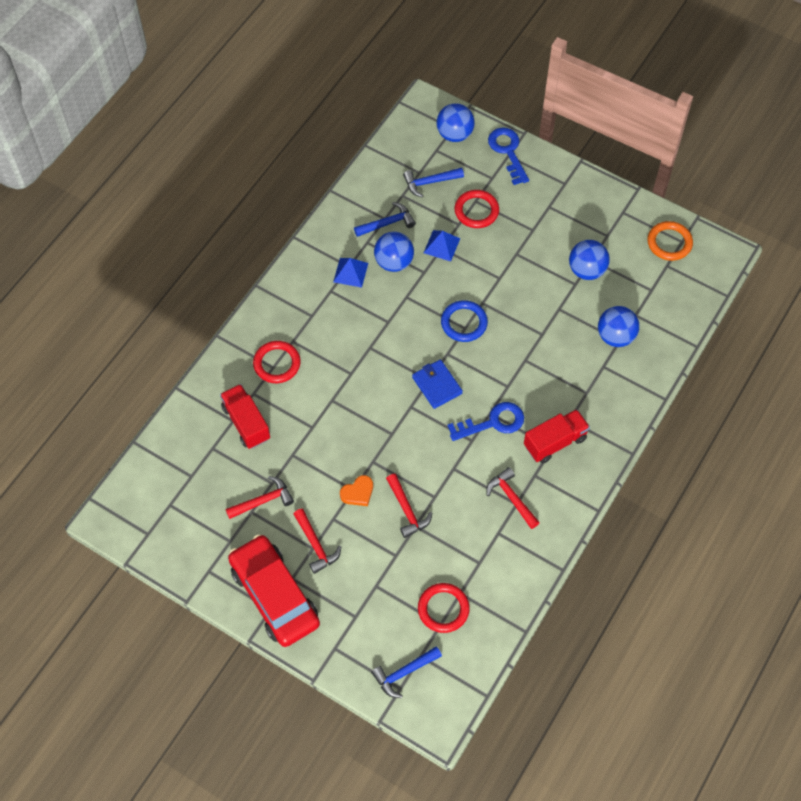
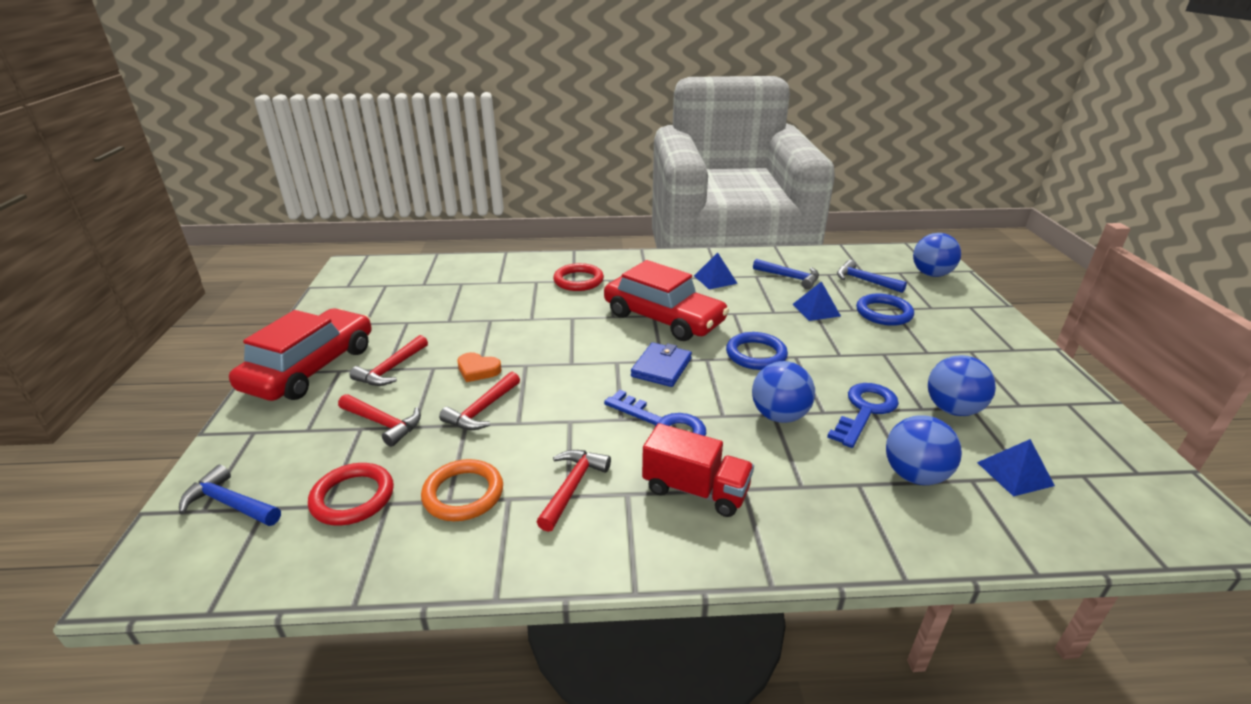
camera: 55 degrees right, 30 degrees down
(246, 423) = (502, 288): red truck -> none
(263, 501) = (424, 323): red hammer -> red hammer (383, 423)
(379, 344) = (663, 318): none -> red car
(394, 262) = (758, 294): blue ball -> blue ball (779, 416)
(476, 211) = (883, 313): red ring -> blue ring
(508, 152) = (973, 305): blue key -> blue key (865, 411)
(645, 293) = (1014, 474): none -> blue pyramid
(669, 243) = (1113, 461): orange ring -> orange ring (463, 494)

